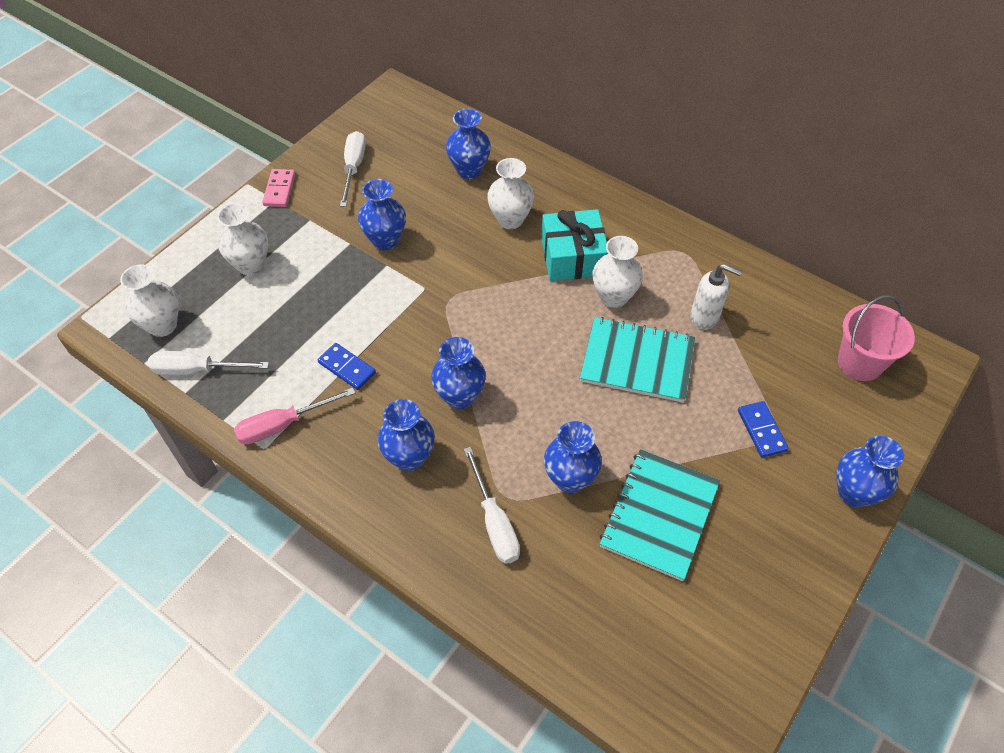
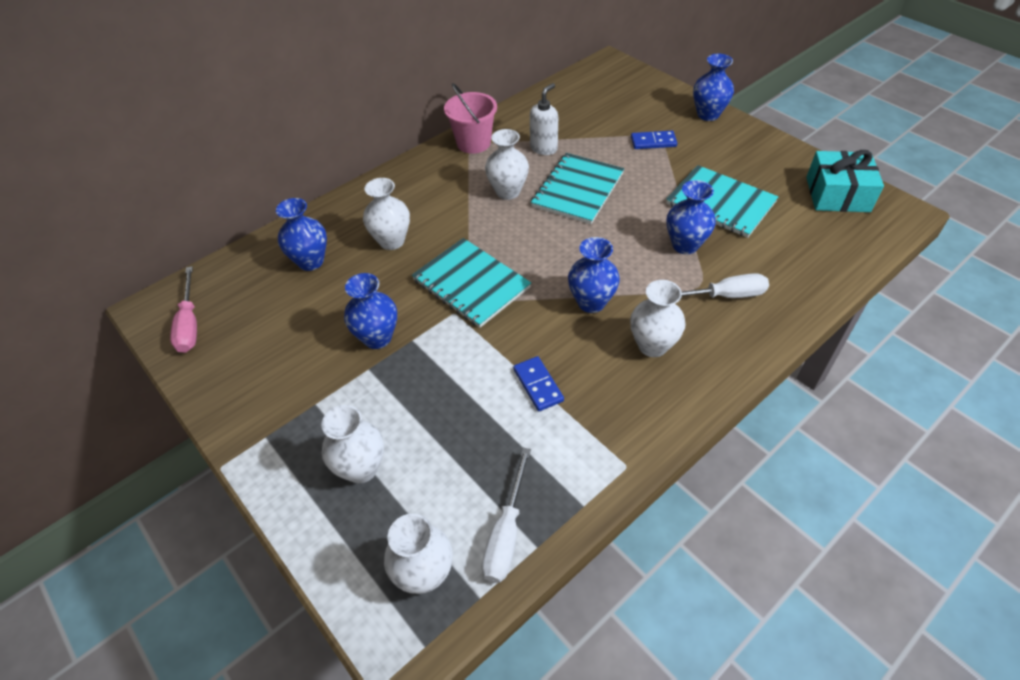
camera: 75 degrees left, 5 degrees down
(279, 190) = (250, 432): pink domino -> none
(283, 425) = (599, 447): pink screwdriver -> pink screwdriver (189, 324)
(347, 368) = (538, 385): blue domino -> blue domino turned 75 degrees counterclockwise
(353, 168) = (253, 356): white screwdriver -> none
(409, 457) = (652, 345): blue vase -> white vase
(465, 293) = (471, 284): none -> turquoise notebook
(573, 257) = (454, 208): turquoise gift -> turquoise gift (837, 194)
(859, 362) = (604, 89): pink bucket -> pink bucket (473, 143)

